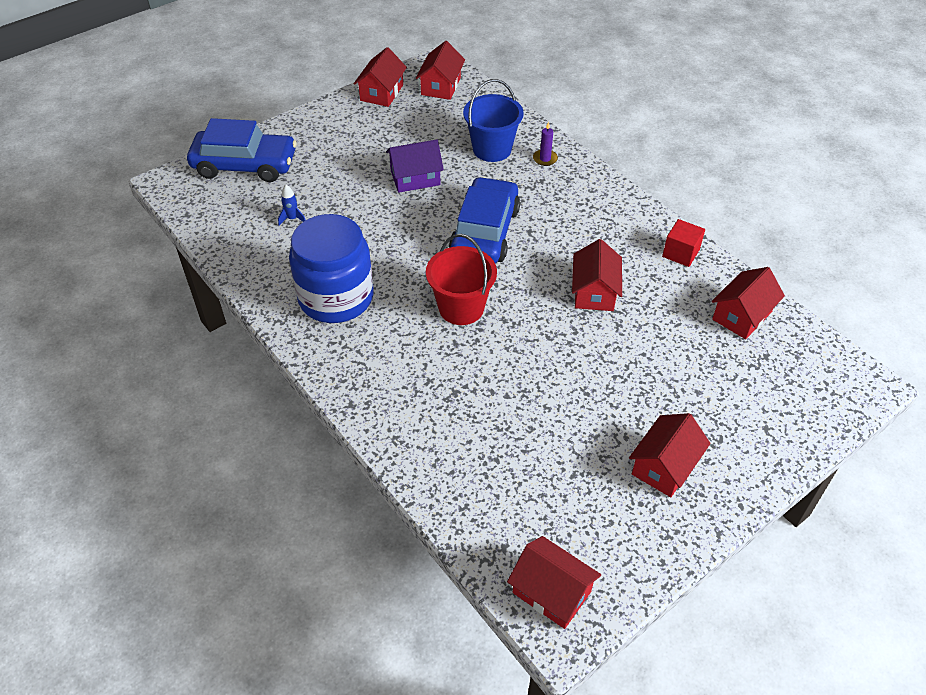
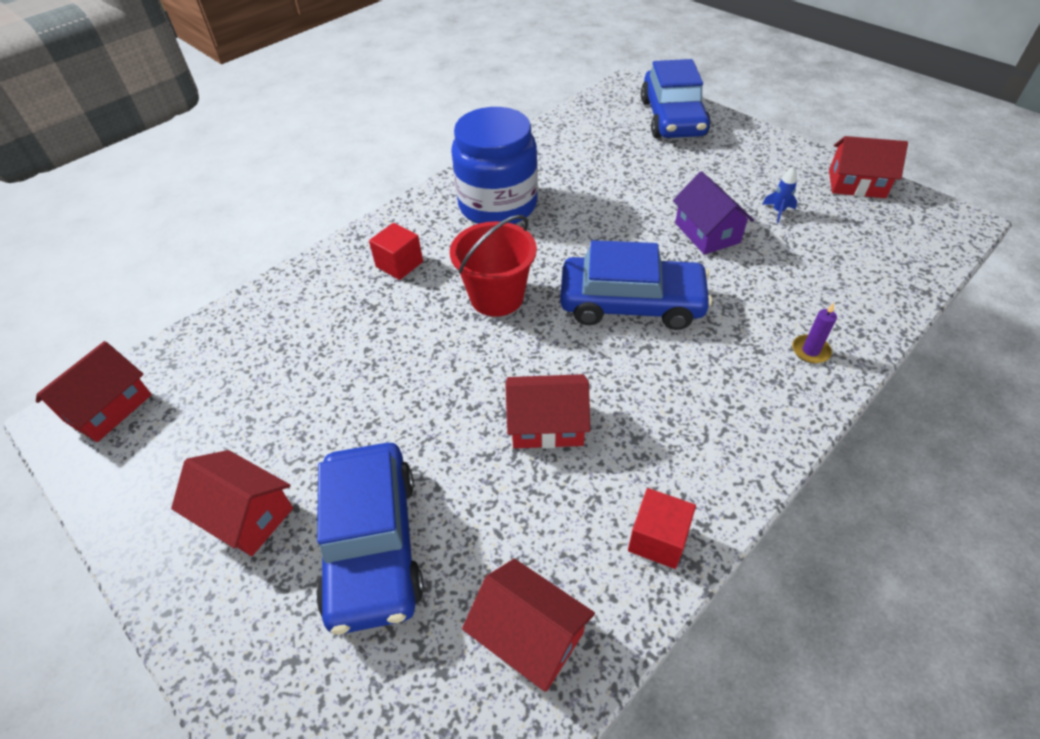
camera: 85 degrees right, 0 degrees up
(292, 219) = (603, 159): blue rocket -> blue rocket (778, 212)
(402, 372) = (399, 264): none -> red cube
(441, 86) = (908, 230): red house -> none
(492, 149) = (800, 293): blue bucket -> none
(686, 389) = (372, 544): none -> blue car

